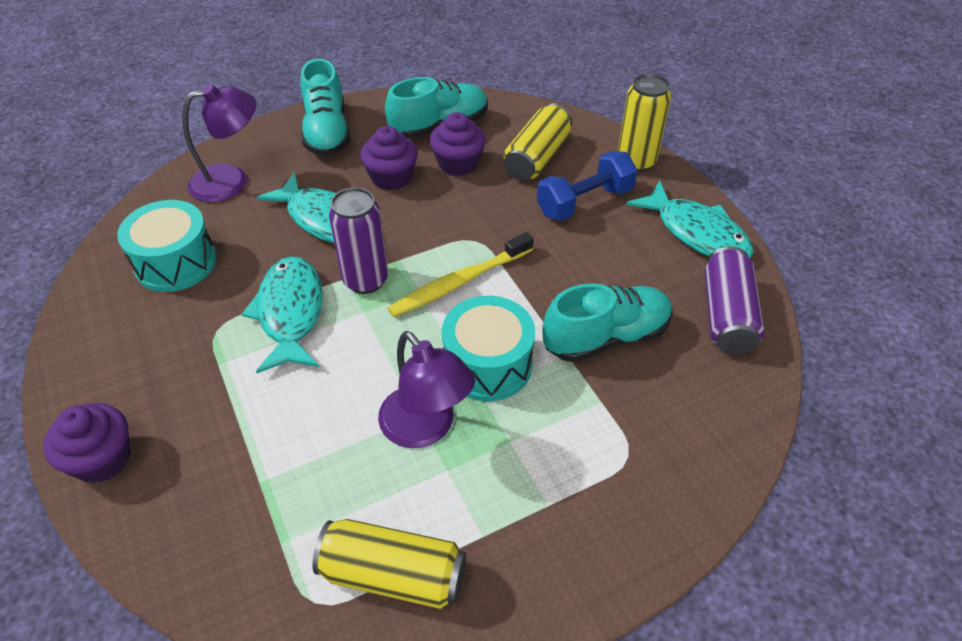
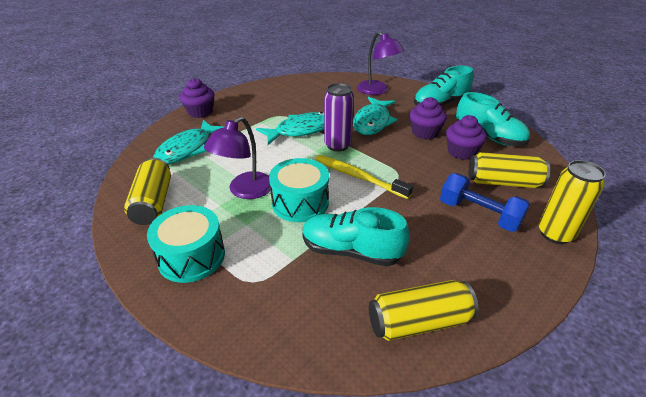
camera: 70 degrees right, 10 degrees down
(176, 262) = (313, 94): turquoise drum -> turquoise drum (191, 256)
(606, 337) = (351, 251): turquoise shoe -> turquoise shoe turned 150 degrees clockwise
(696, 232) = (503, 286): turquoise fish -> turquoise fish (187, 149)
(727, 315) = (419, 322): purple can -> yellow can

